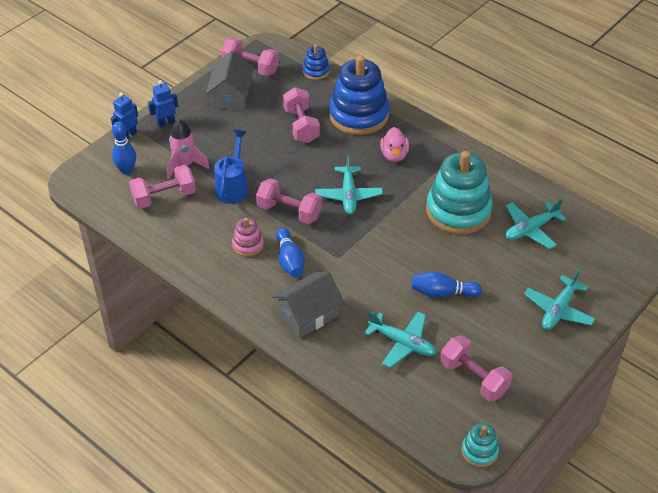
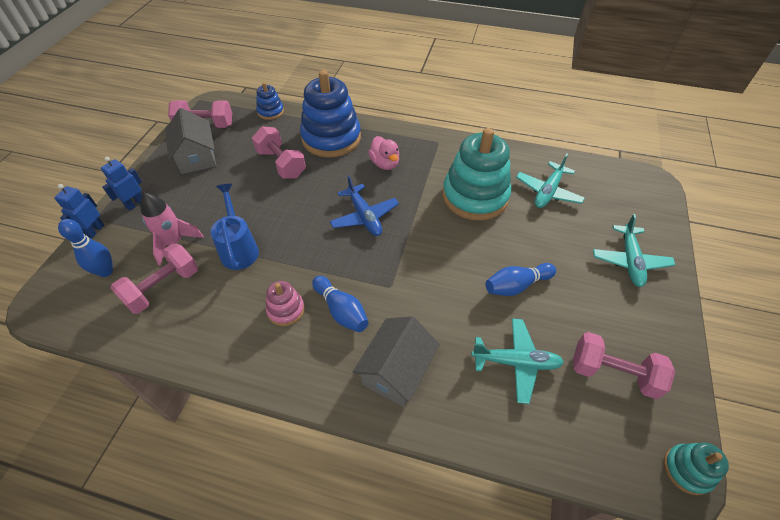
camera: 25 degrees left, 5 degrees up
(289, 212) = (313, 255): pink dumbbell -> none
(348, 195) = (364, 216): turquoise plane -> blue plane

